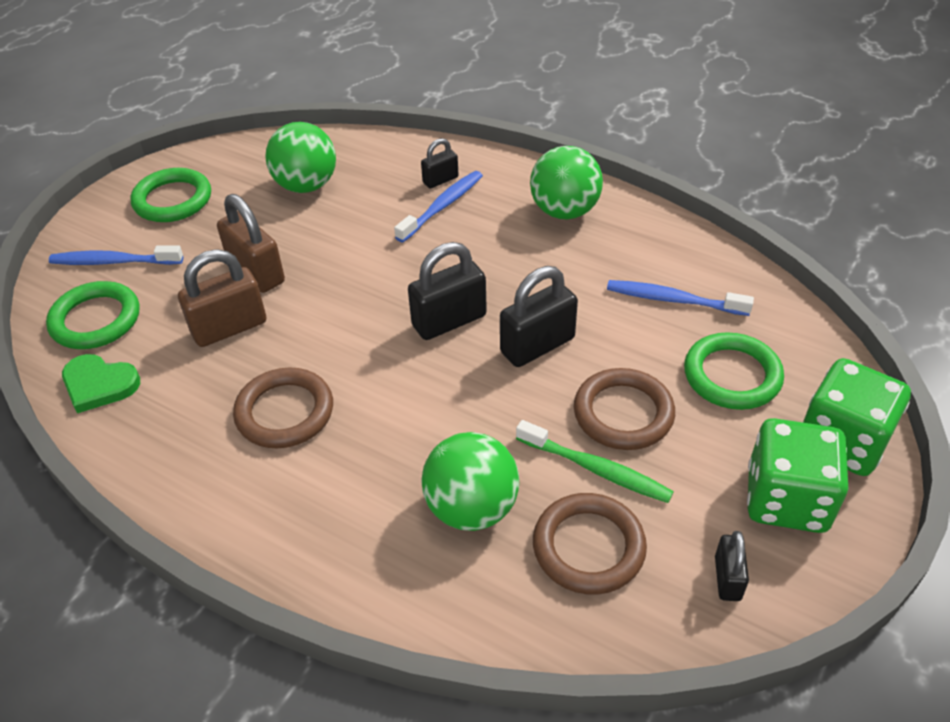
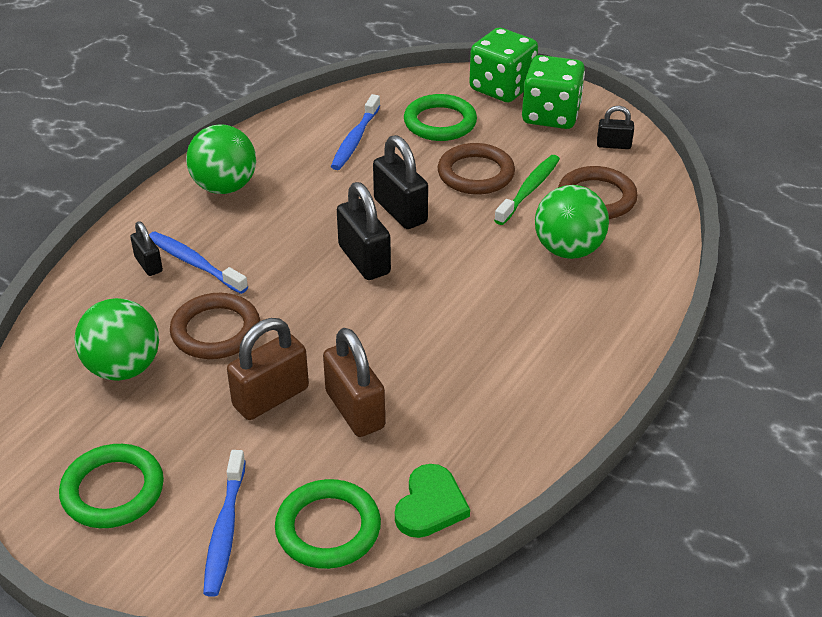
camera: 90 degrees left, 5 degrees down
(285, 412) = (471, 359): brown ring -> brown ring (216, 331)

